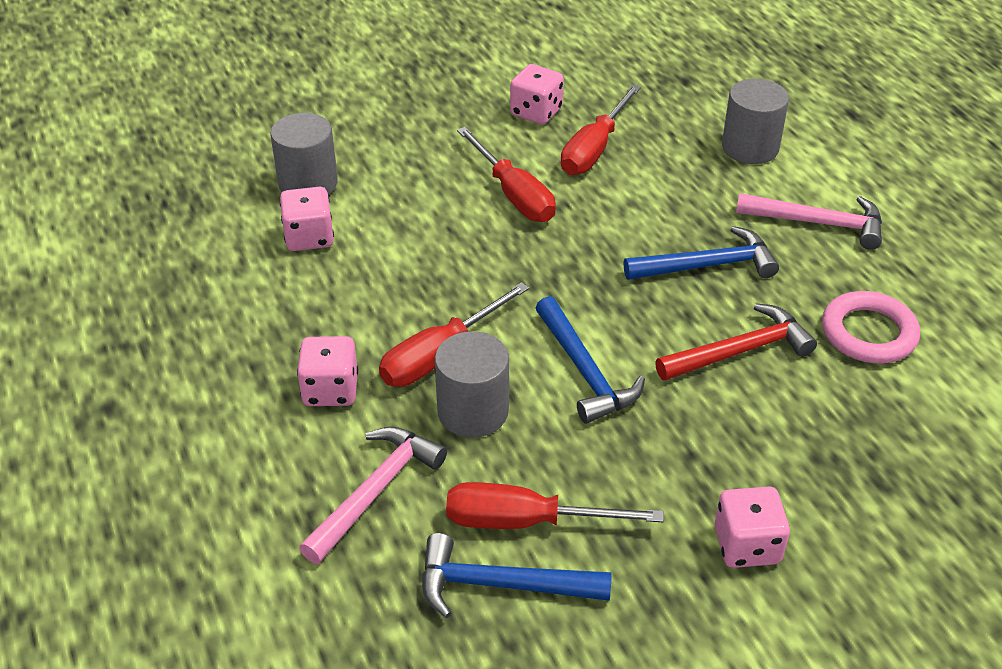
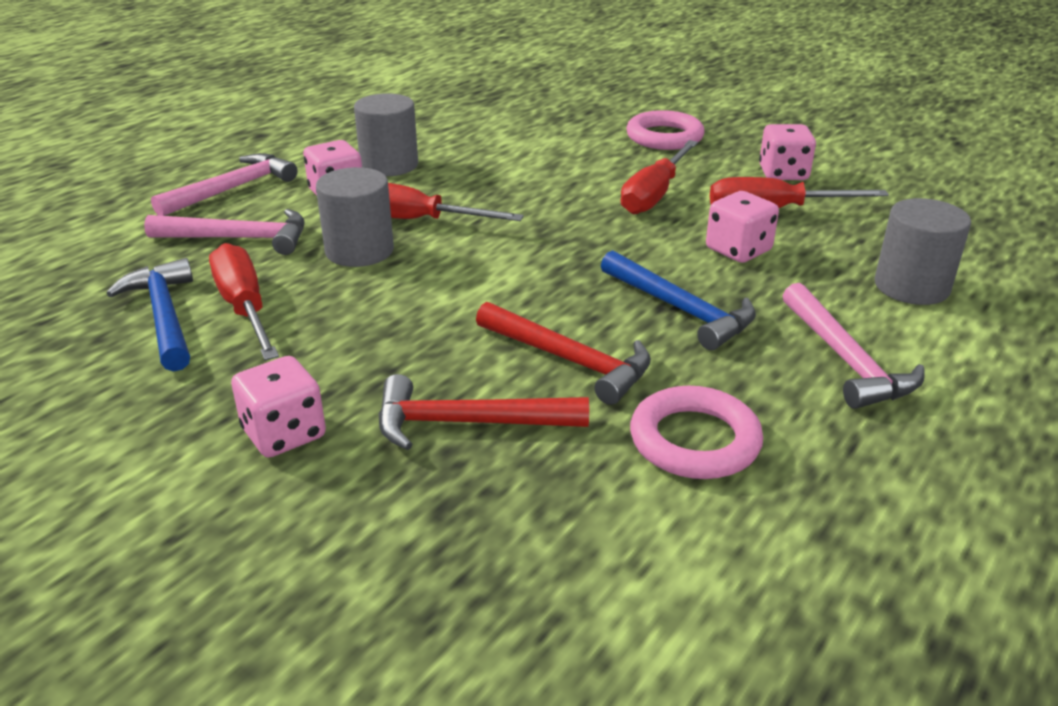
camera: 60 degrees right, 10 degrees down
(245, 468) = (233, 189): none -> pink hammer
(308, 183) = (558, 123): grey cylinder -> grey cylinder (389, 165)
(309, 237) = (497, 140): pink dice -> pink dice (738, 250)
(405, 137) = (664, 137): none -> pink ring
(585, 372) = (455, 286): blue hammer -> none
(789, 436) = (467, 423): none -> red hammer

